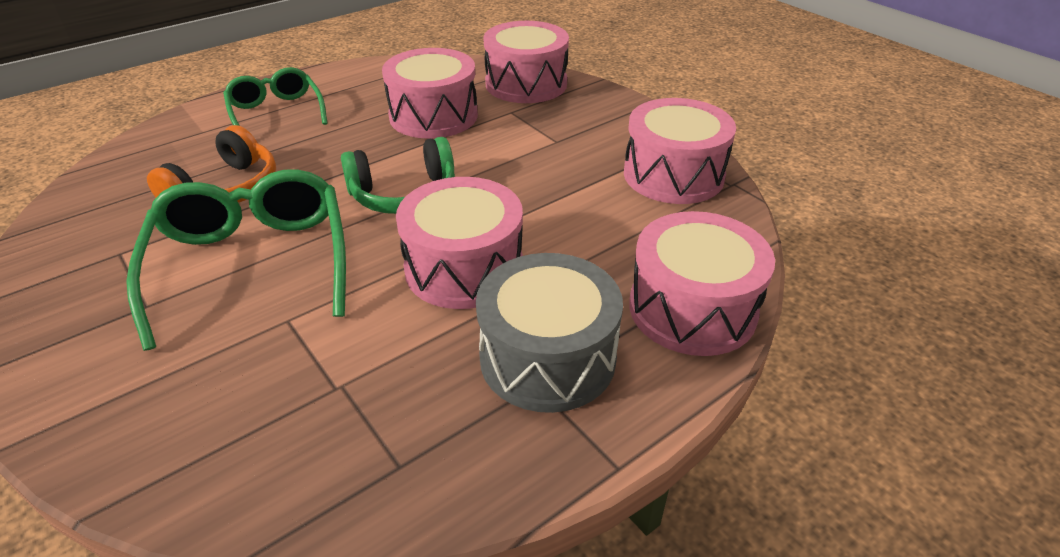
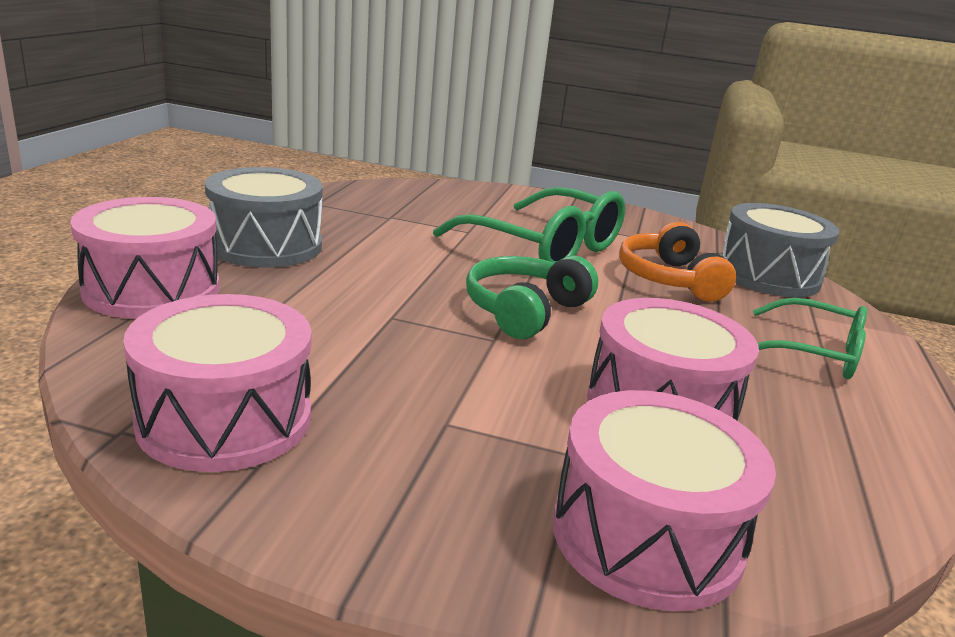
camera: 140 degrees right, 15 degrees down
(133, 169) = (768, 275): none -> grey drum
(464, 268) = (388, 274): pink drum -> none

